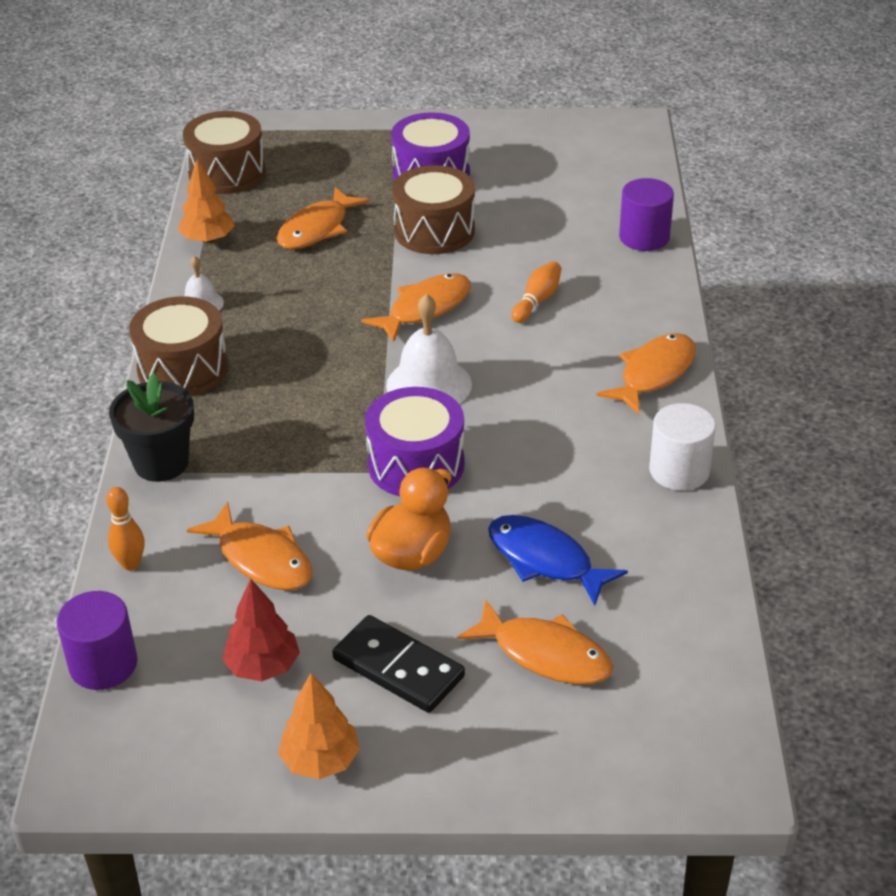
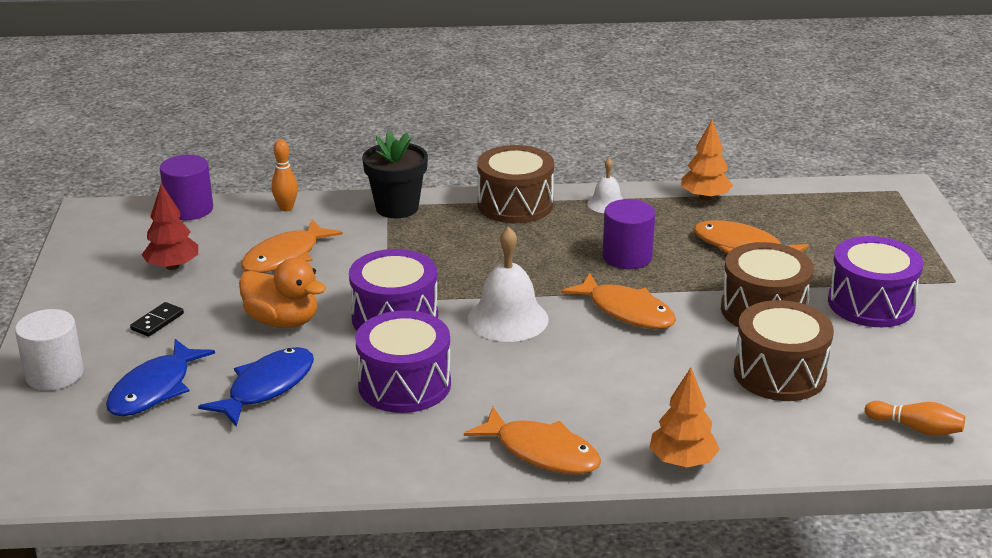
camera: 85 degrees right, 10 degrees down
(227, 173) = (819, 196): brown drum -> brown drum (779, 373)
(320, 760) = (77, 295): orange tree -> orange tree (682, 461)
(398, 667) = (157, 322): black domino -> black domino, size x0.53
(537, 300) = (656, 376): orange bowling pin -> orange bowling pin (916, 428)
(544, 457) = (404, 384): none -> purple drum
(545, 654) = (154, 389): orange fish -> blue fish
(644, 237) = (804, 448): purple cylinder -> purple cylinder (627, 257)
(679, 471) = (384, 466): white cylinder -> white cylinder (54, 374)

